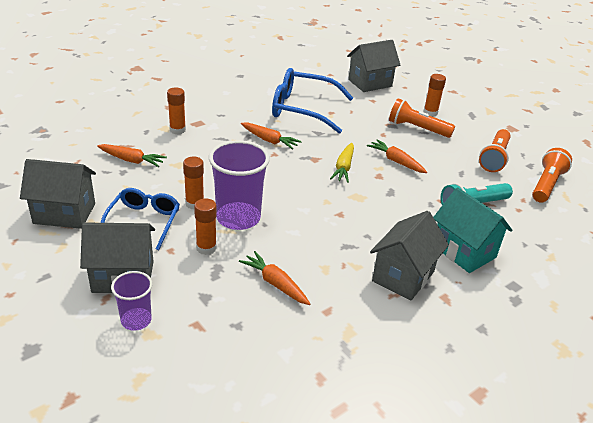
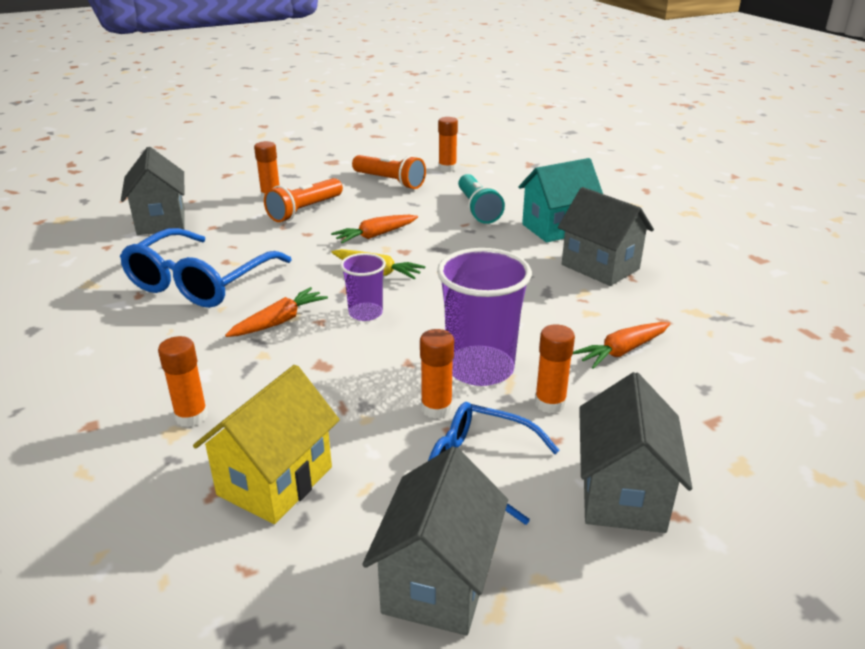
camera: 75 degrees left, 5 degrees down
(132, 160) = (275, 481): orange carrot -> yellow house
(136, 320) = (717, 480): purple cup -> purple cup (365, 313)
(546, 185) = (447, 168): orange flashlight -> orange glue stick

